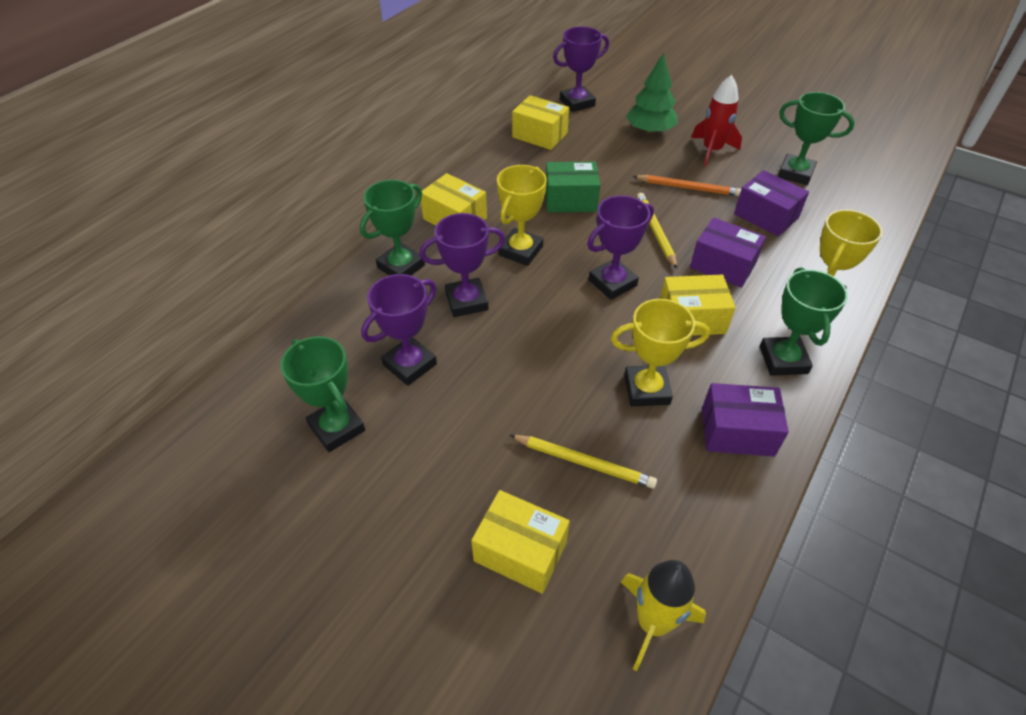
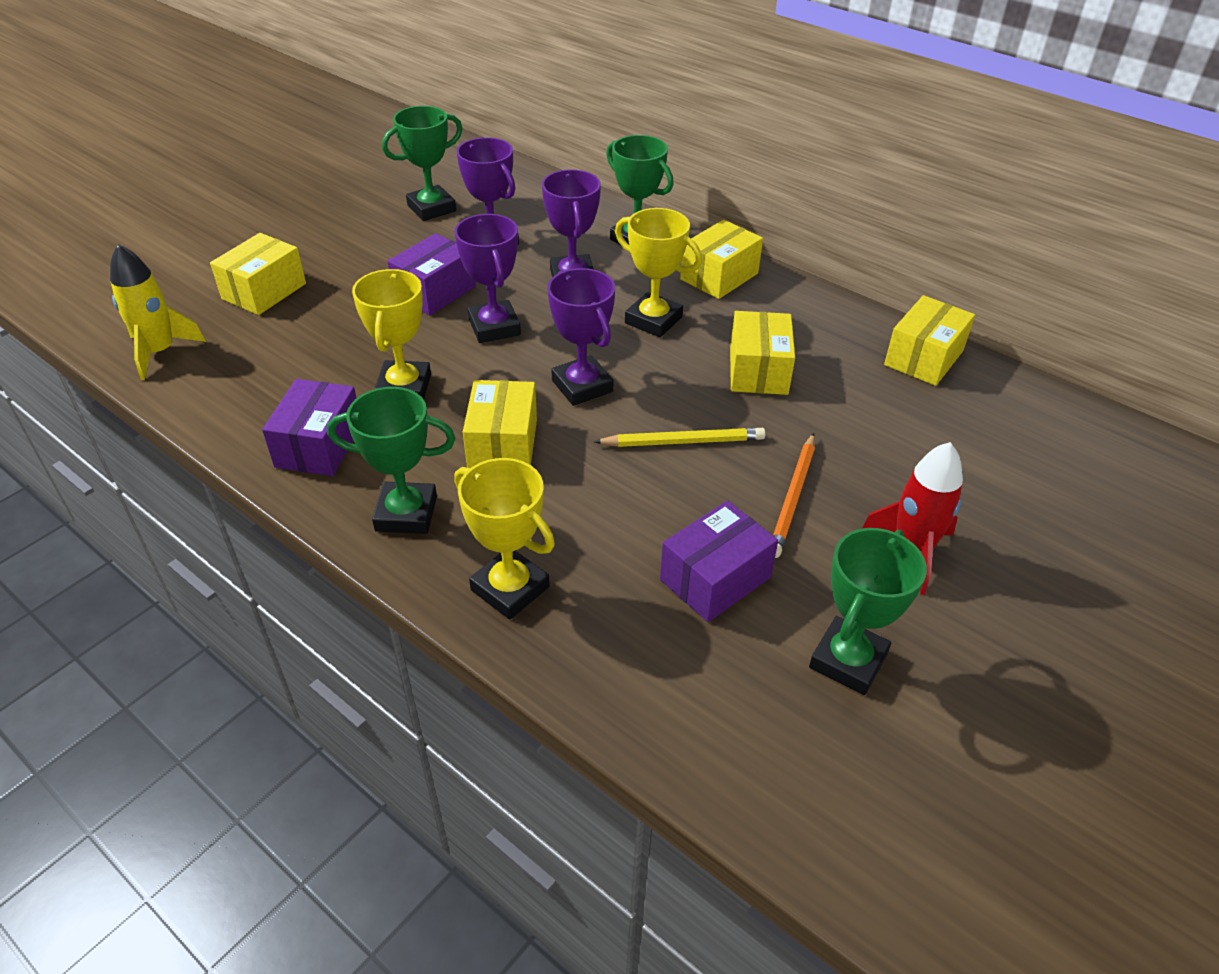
camera: 95 degrees right, 5 degrees down
(570, 200) = (758, 370): green box -> yellow box
(577, 103) = (1035, 407): purple trophy -> purple trophy (494, 327)
(584, 463) = (333, 334): yellow pencil -> none
(650, 130) = (964, 482): green tree -> none
(723, 265) = (600, 497): purple box -> purple box (435, 292)

